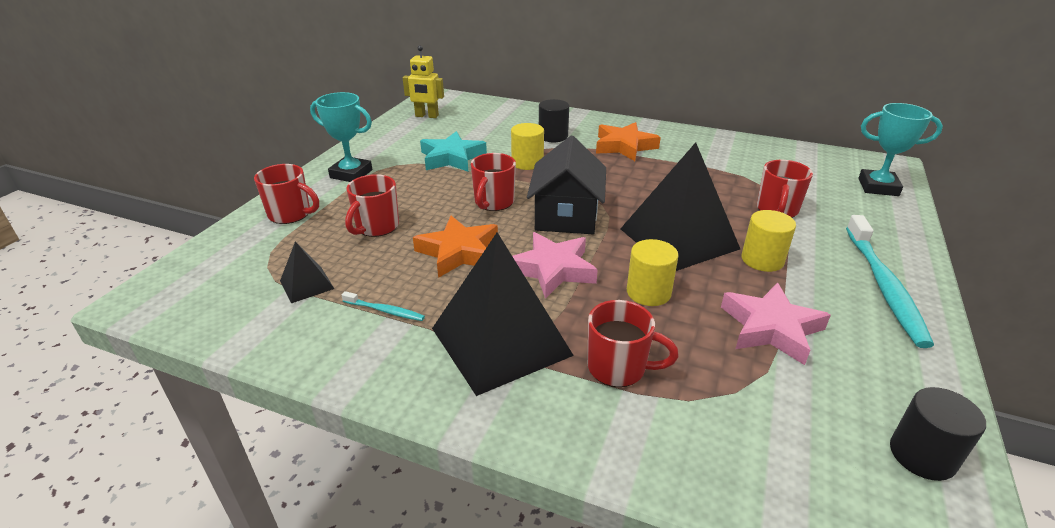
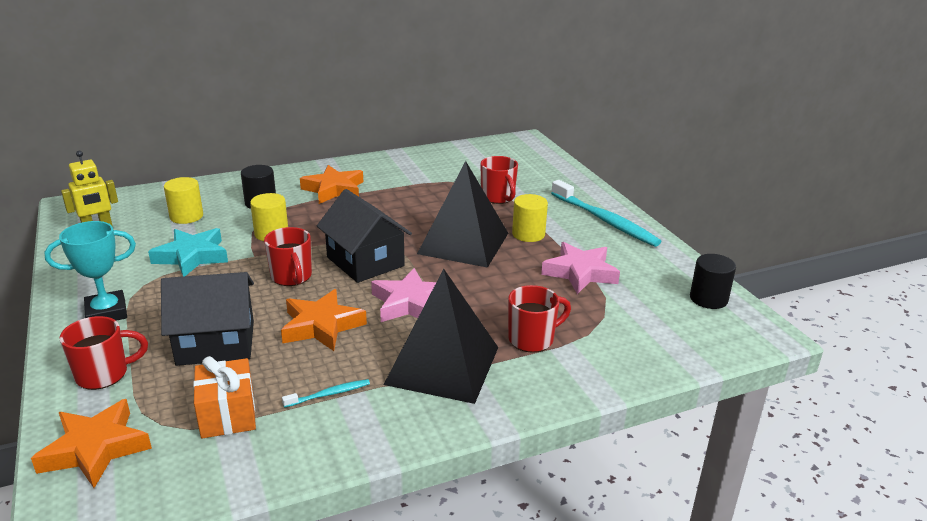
camera: 45 degrees left, 5 degrees down
(216, 261) = (95, 449): none -> orange star
(307, 284) = (228, 414): black pyramid -> orange gift
(376, 227) = (216, 343): red mug -> black house
(648, 292) = (490, 286): yellow cylinder -> yellow cylinder (186, 216)
(878, 187) = (536, 158): turquoise trophy -> none

